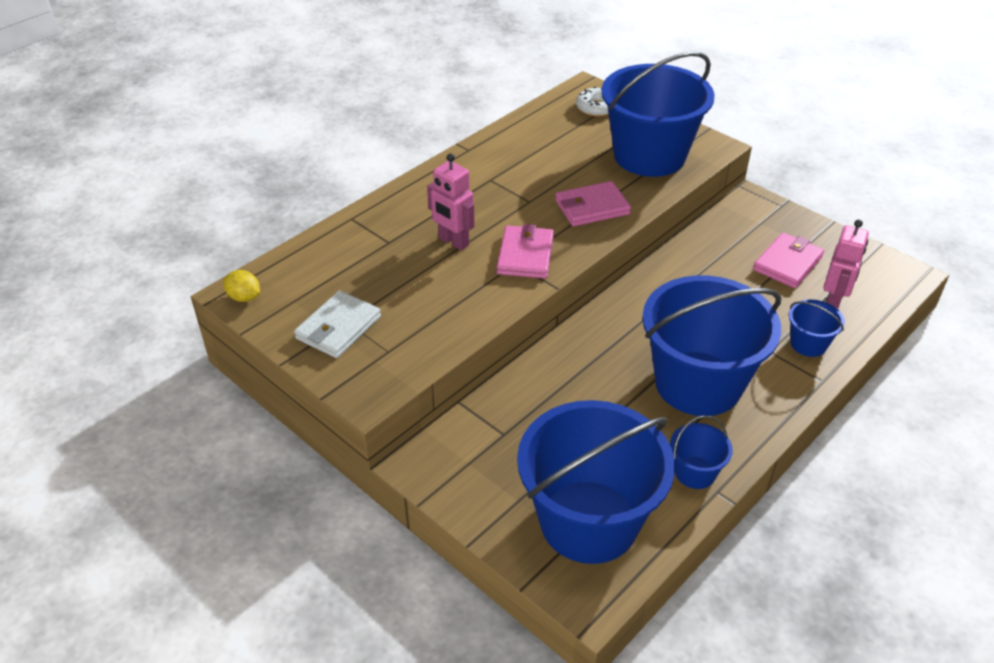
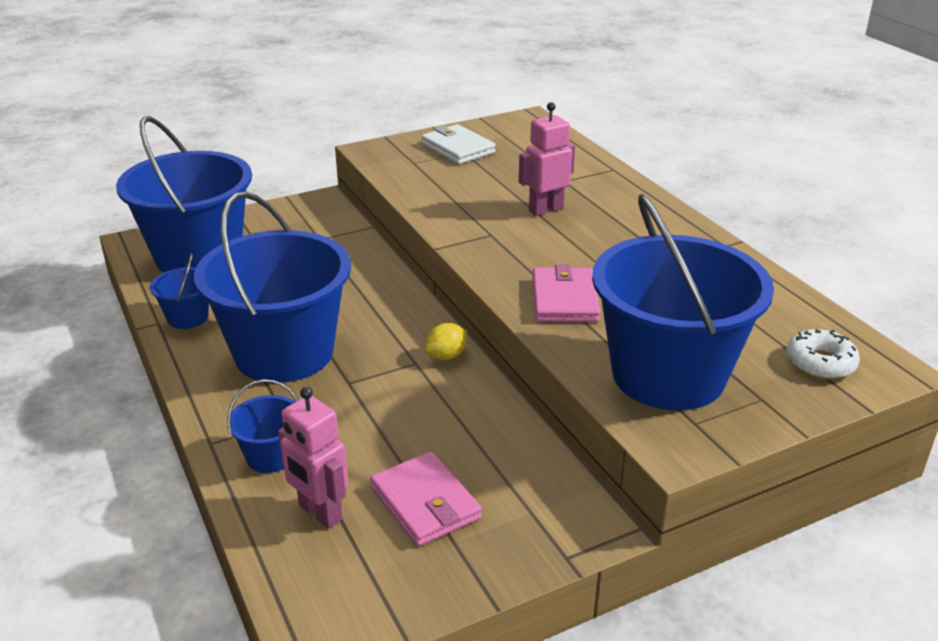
camera: 110 degrees right, 10 degrees down
(244, 297) = (522, 120): yellow lemon -> yellow lemon (446, 356)
(525, 255) = (499, 241): pink wallet -> none

